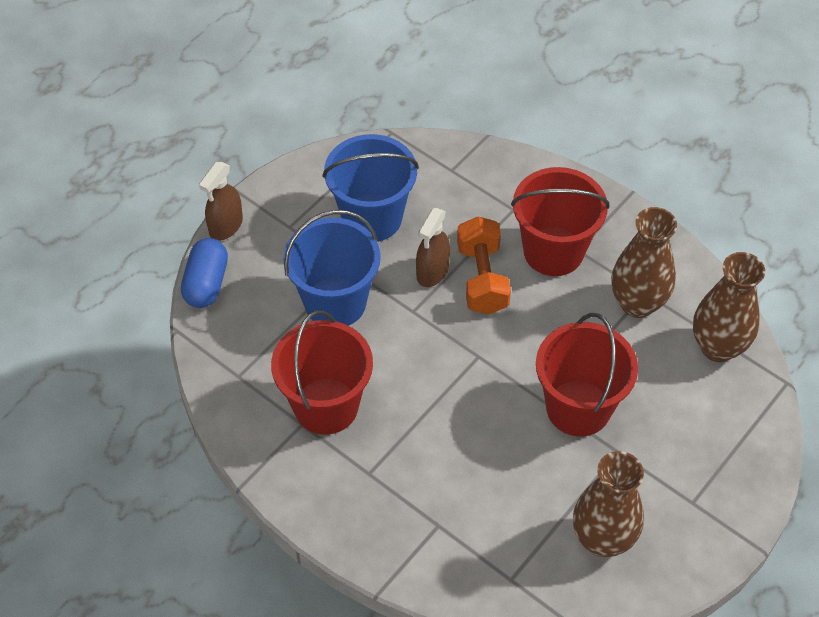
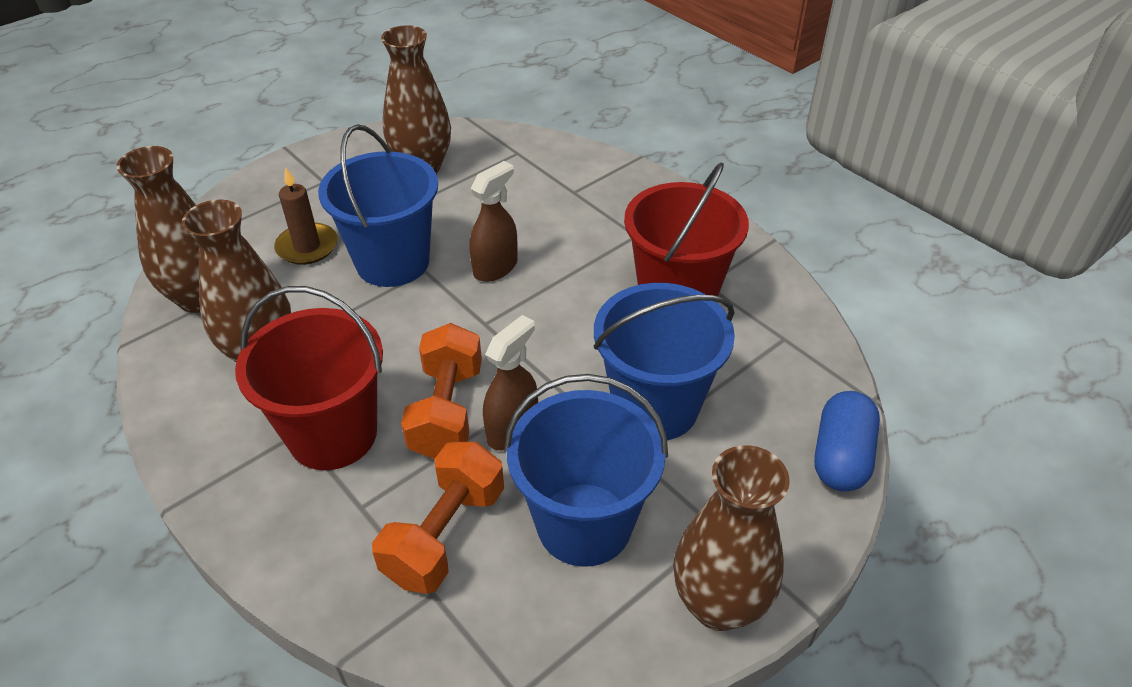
camera: 170 degrees left, 10 degrees down
(225, 226) = (822, 544): brown spray bottle -> brown spray bottle (495, 267)
(288, 186) = (718, 604): none -> brown vase
(455, 200) = (445, 534): none -> orange dumbbell
(578, 408) = (392, 262): red bucket -> blue bucket
(661, 414) = (307, 247): none -> brown candle

